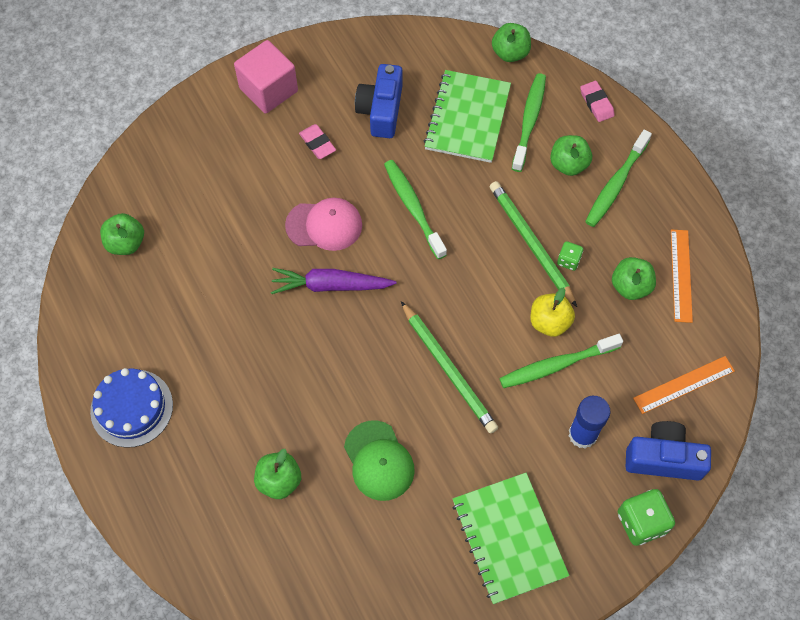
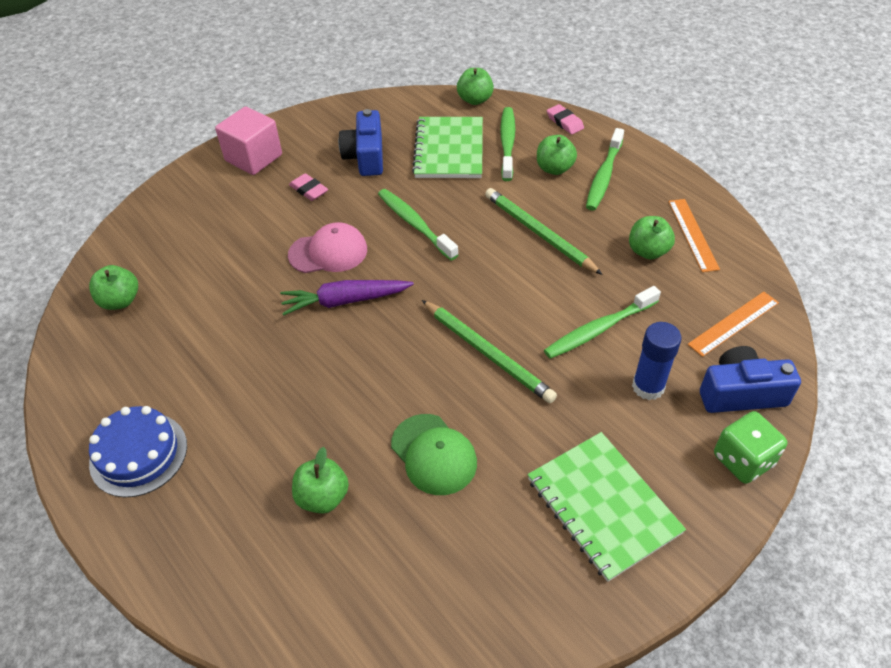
camera: 10 degrees left, 15 degrees down
(549, 322) = (578, 294): yellow apple -> none
(568, 260) = (580, 241): green dice -> none

